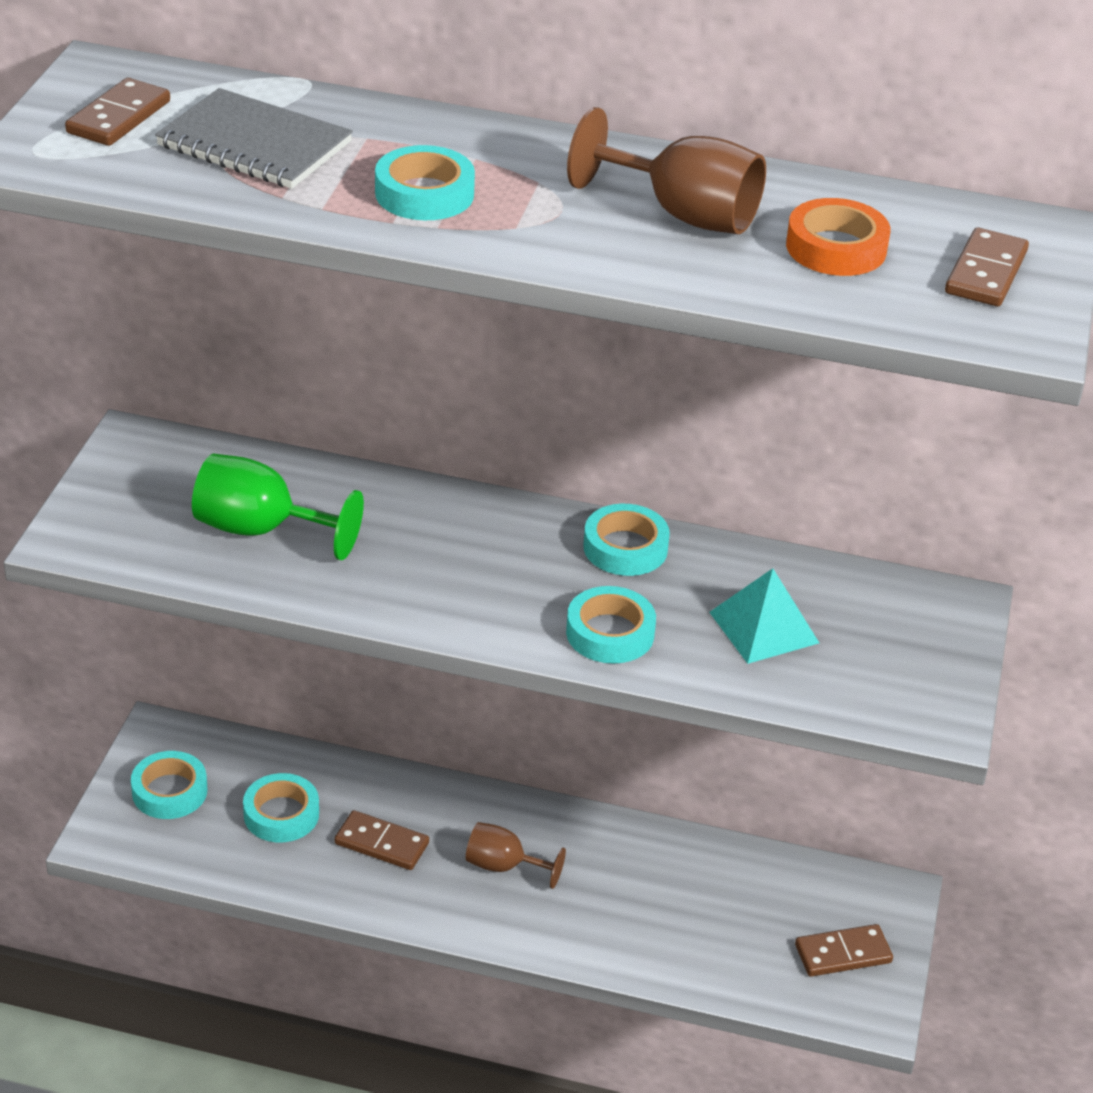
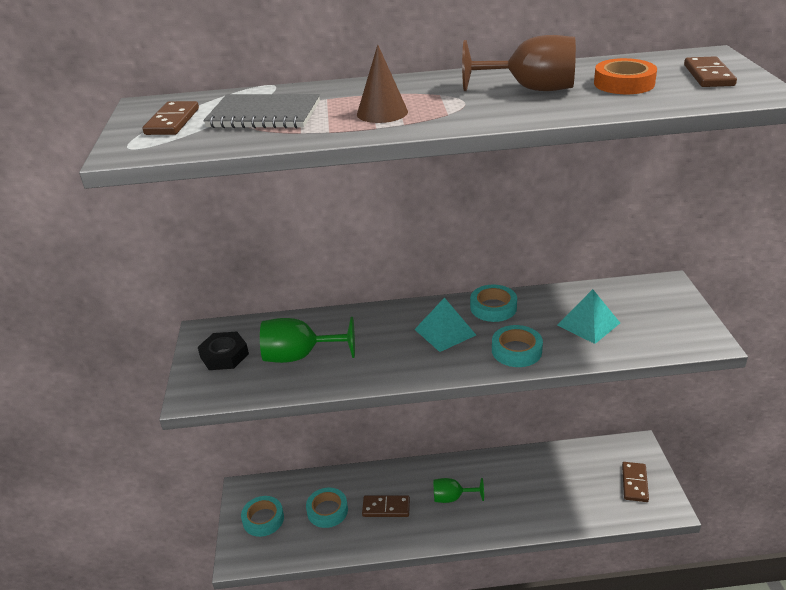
camera: 15 degrees left, 5 degrees down
(146, 490) = (224, 355): none -> black nut
(424, 194) = (382, 112): turquoise tape -> brown cone
(504, 866) = (452, 498): brown goblet -> green goblet
(516, 564) = (445, 332): none -> turquoise pyramid
(843, 954) = (634, 483): brown domino -> brown domino turned 45 degrees counterclockwise

